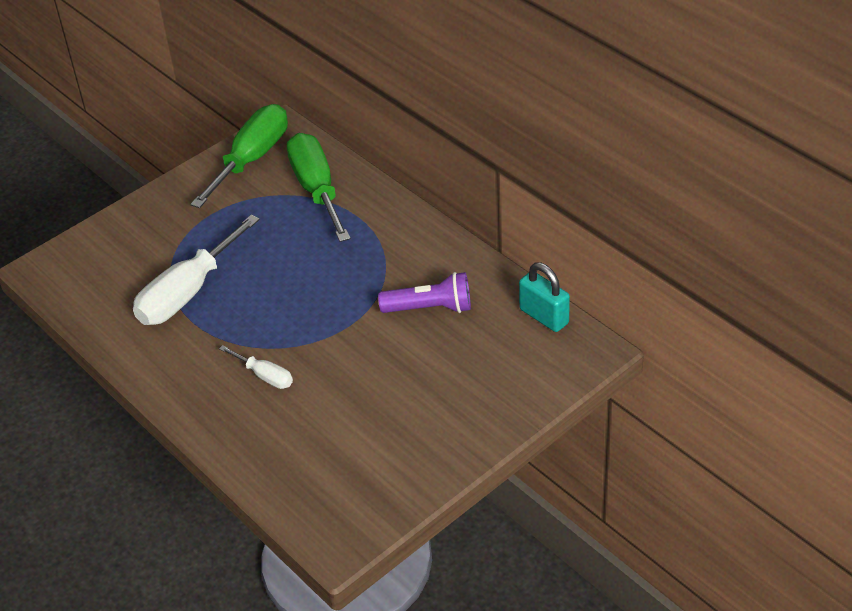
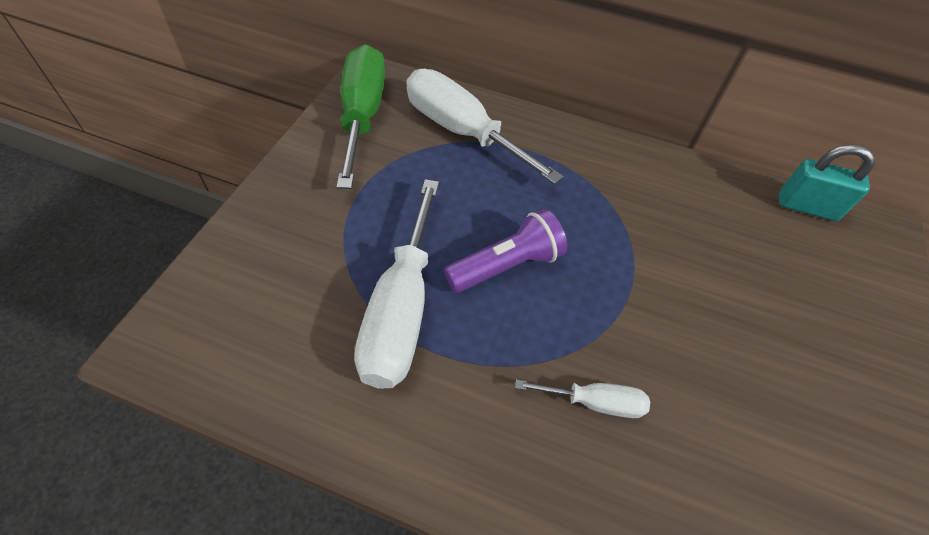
camera: 35 degrees left, 10 degrees up
(317, 189) = (461, 131): green screwdriver -> white screwdriver
(430, 308) = (696, 234): purple flashlight -> purple flashlight (506, 266)

